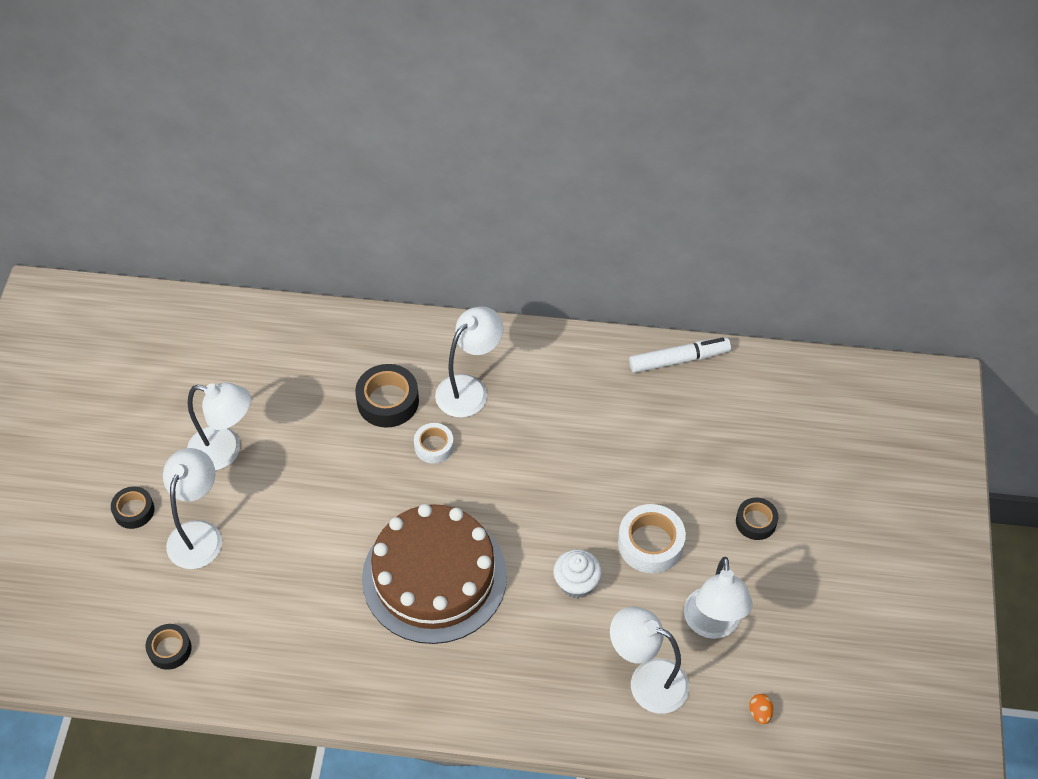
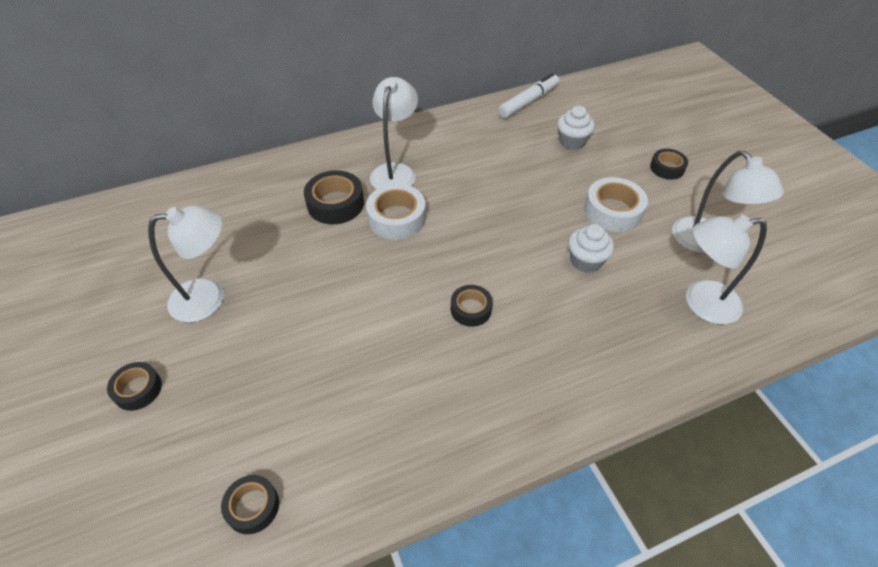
camera: 30 degrees left, 5 degrees down
(199, 533) = (222, 378): white lamp -> none
(434, 446) = (396, 218): white tape -> white tape, size x1.60
(434, 576) = (471, 309): brown cake -> black tape
(682, 437) = (572, 141): none -> white cupcake
(760, 713) = (797, 284): orange egg -> none

